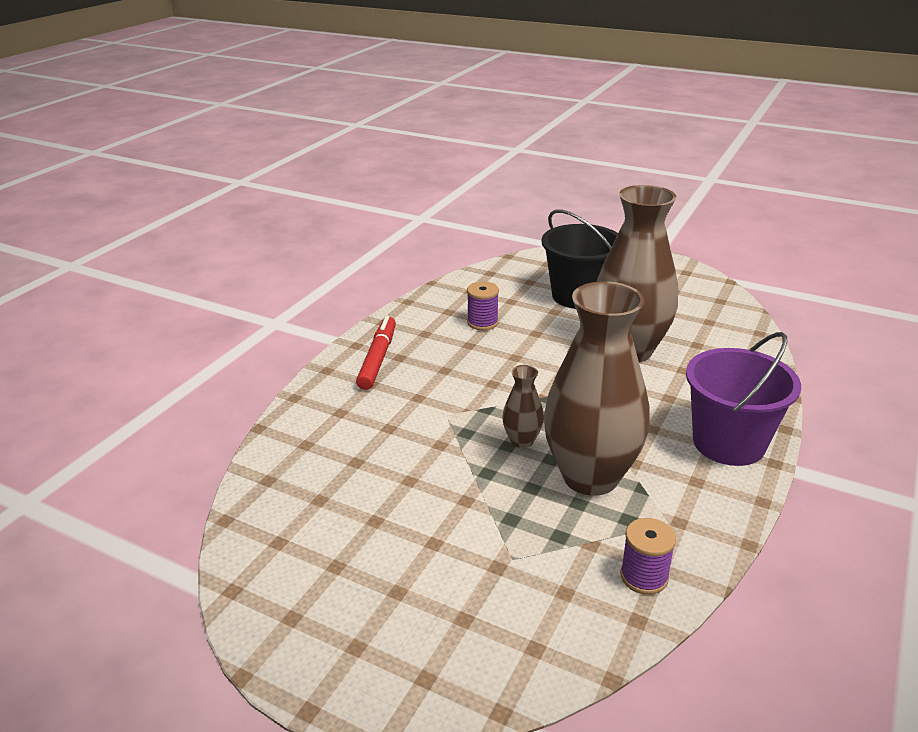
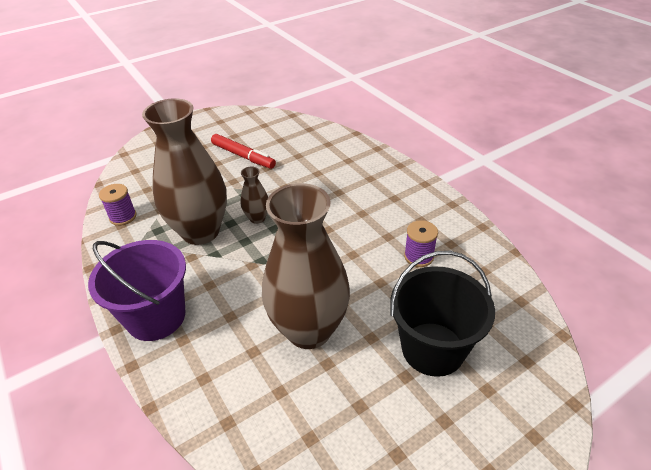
camera: 120 degrees right, 10 degrees up
(377, 359) = (398, 188): red marker -> red marker (243, 156)

